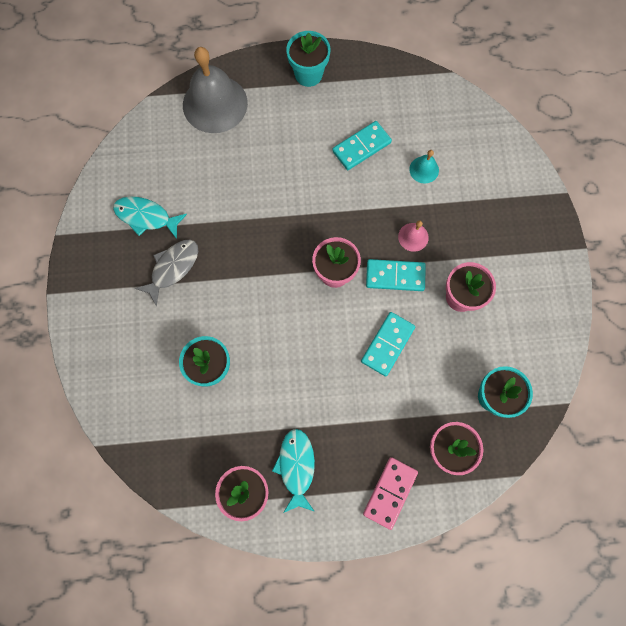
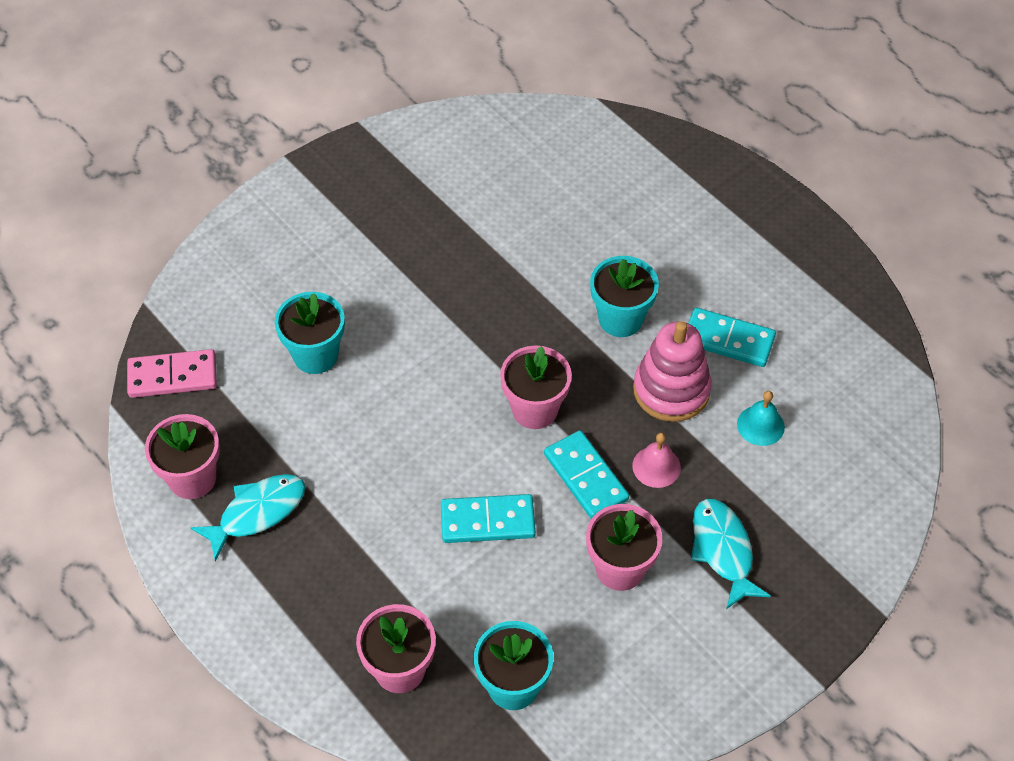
camera: 55 degrees right, 20 degrees down
(146, 217) = (447, 186): turquoise fish -> turquoise fish (722, 550)
(172, 268) = (406, 247): grey fish -> none
(215, 104) = (646, 163): grey bell -> none
(308, 74) = (773, 229): turquoise flower pot -> turquoise flower pot (620, 319)
(372, 196) = (671, 390): none -> pink stacking toy
(390, 492) = (296, 635): pink domino -> pink domino (172, 376)

